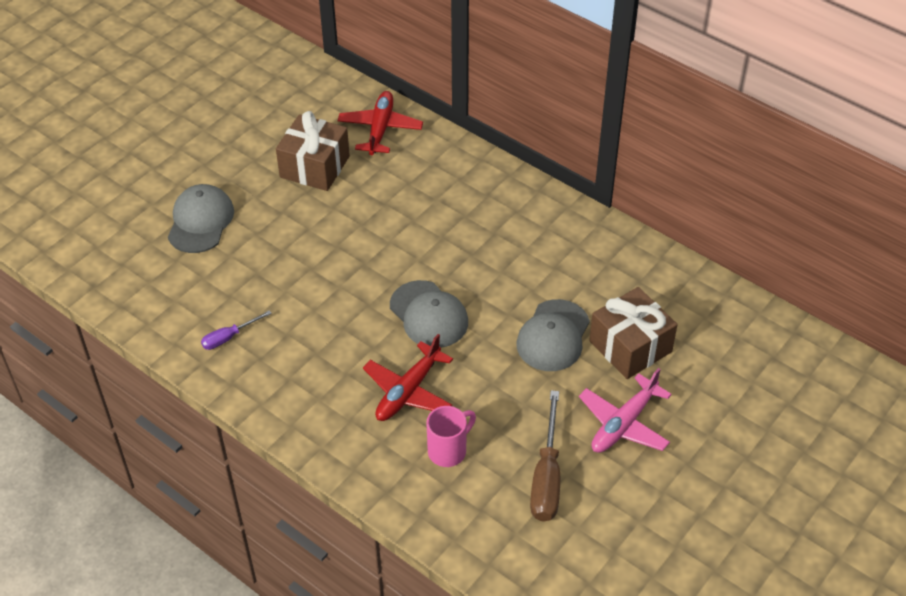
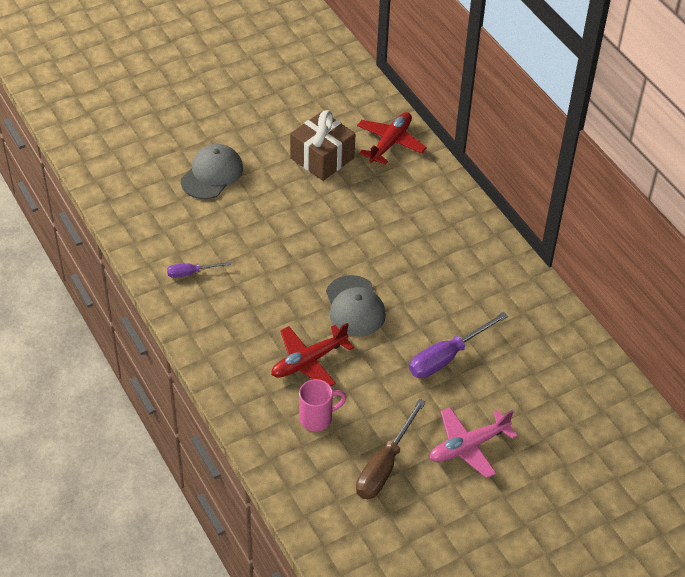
camera: 20 degrees right, 0 degrees up
(553, 336) = (447, 357): grey cap -> purple screwdriver
(630, 346) = (506, 387): brown gift -> none

